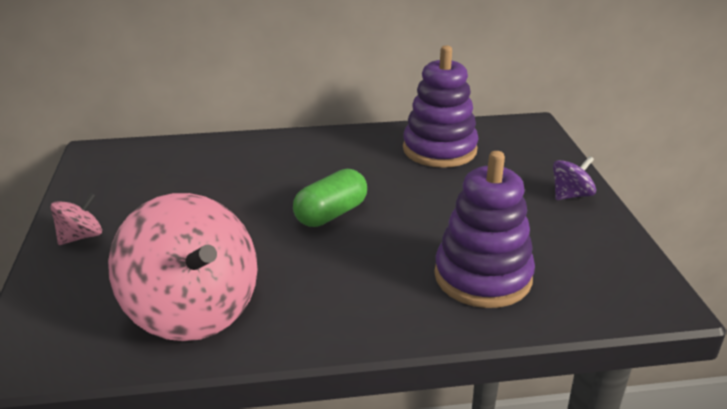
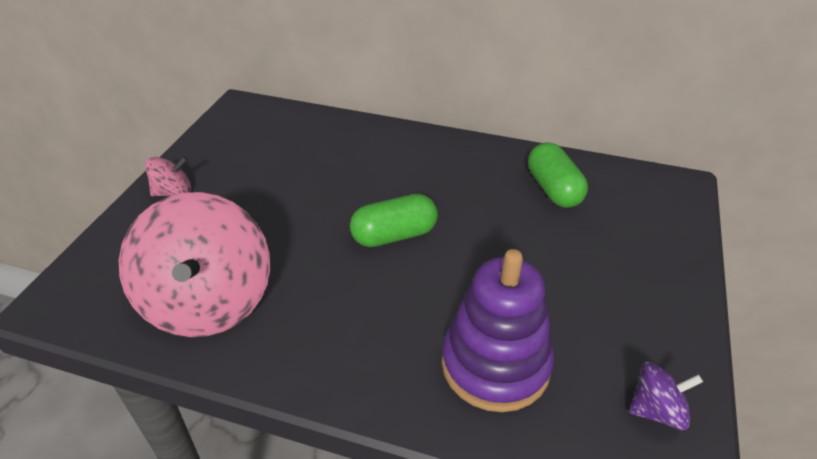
camera: 25 degrees right, 10 degrees up
(439, 149) = (553, 189): purple stacking toy -> green capsule
(570, 195) = (665, 293): purple spinning top -> purple spinning top (657, 410)

